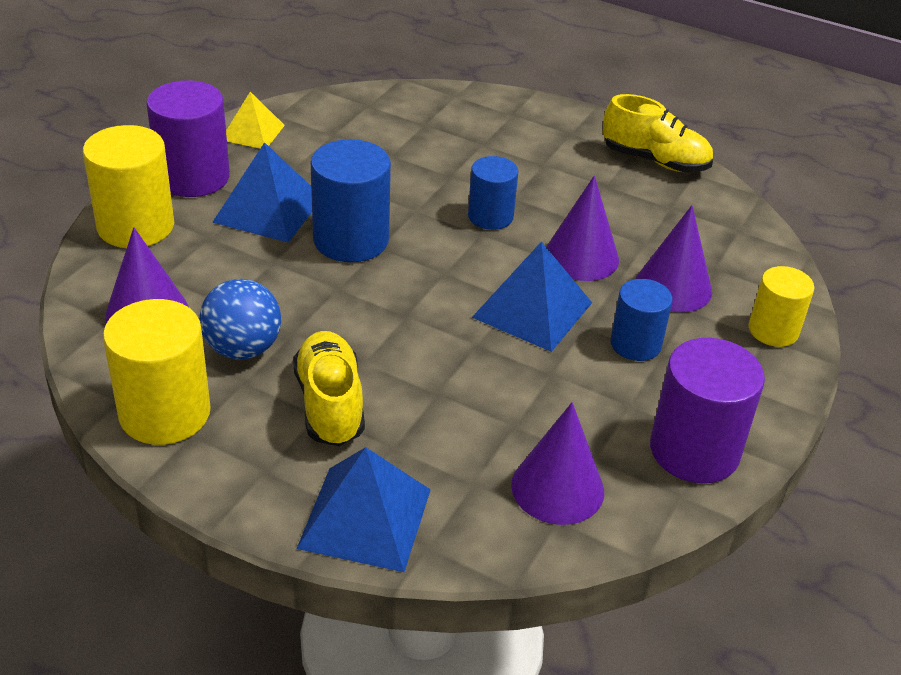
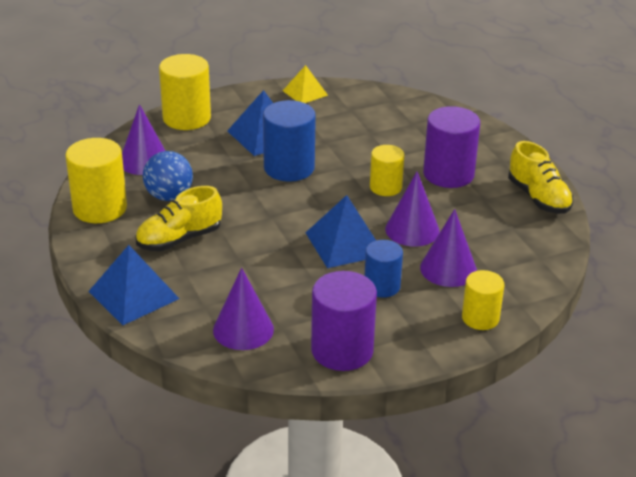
camera: 40 degrees right, 5 degrees down
(193, 177) = (244, 105): purple cylinder -> purple cylinder (448, 174)
(330, 404) = (179, 239): yellow shoe -> yellow shoe turned 150 degrees counterclockwise
(490, 216) = (385, 187): blue cylinder -> yellow cylinder

